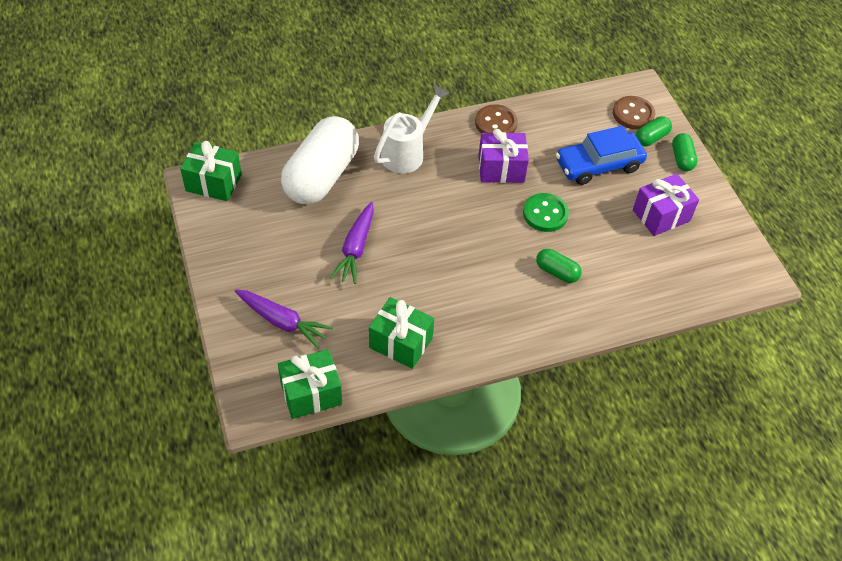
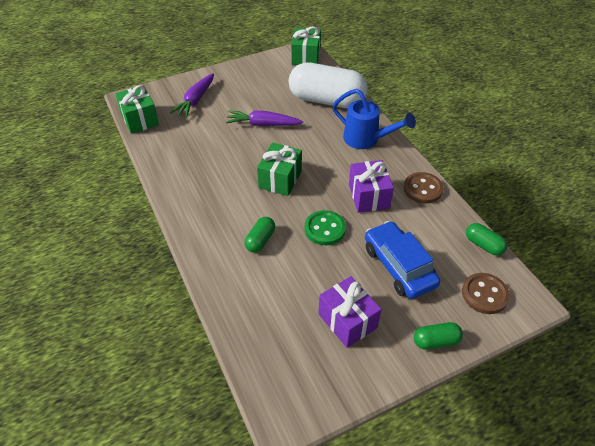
camera: 85 degrees right, 5 degrees down
(400, 343) = (181, 155): green gift -> green gift (280, 179)
(407, 152) = (367, 140): white watering can -> blue watering can
(651, 138) = (455, 311): green capsule -> green capsule (483, 245)

